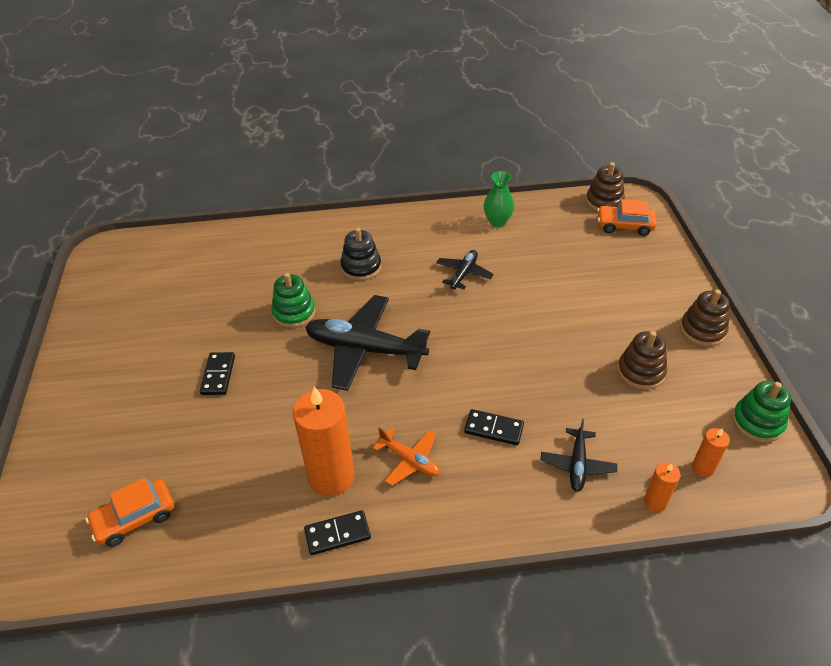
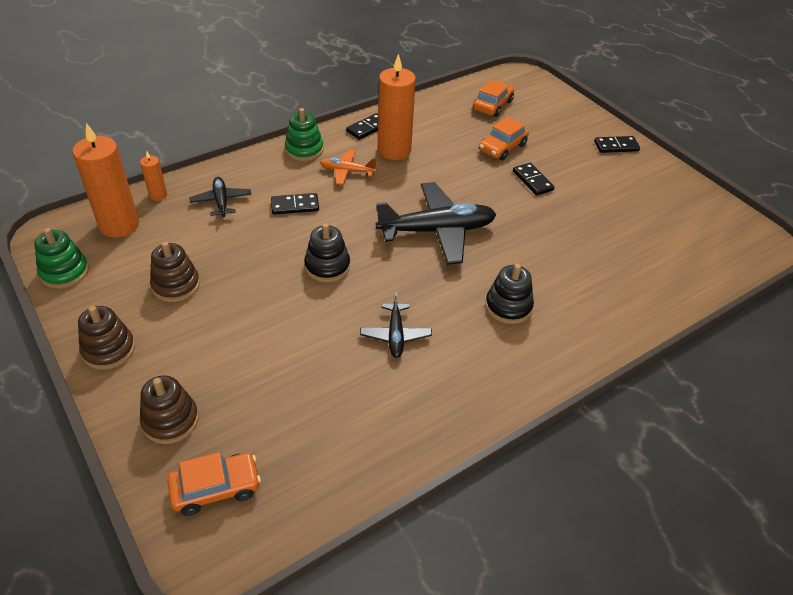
camera: 150 degrees right, 0 degrees up
(78, 389) = (616, 146): none -> black domino
(201, 434) = (502, 147): none -> orange car
(294, 313) = (526, 242): green stacking toy -> green stacking toy (304, 150)
(490, 346) = (327, 266): none -> black stacking toy
(497, 222) = (396, 429): green vase -> none
(604, 202) = (255, 533): brown stacking toy -> brown stacking toy (170, 420)
(702, 468) = (119, 225): orange candle -> orange candle, size x2.10

